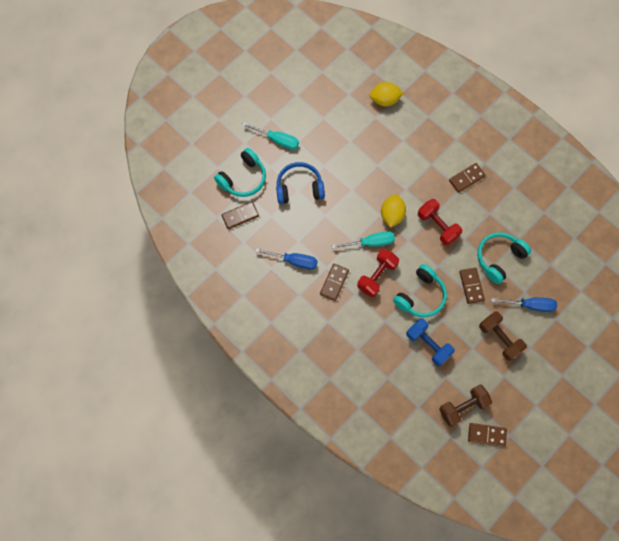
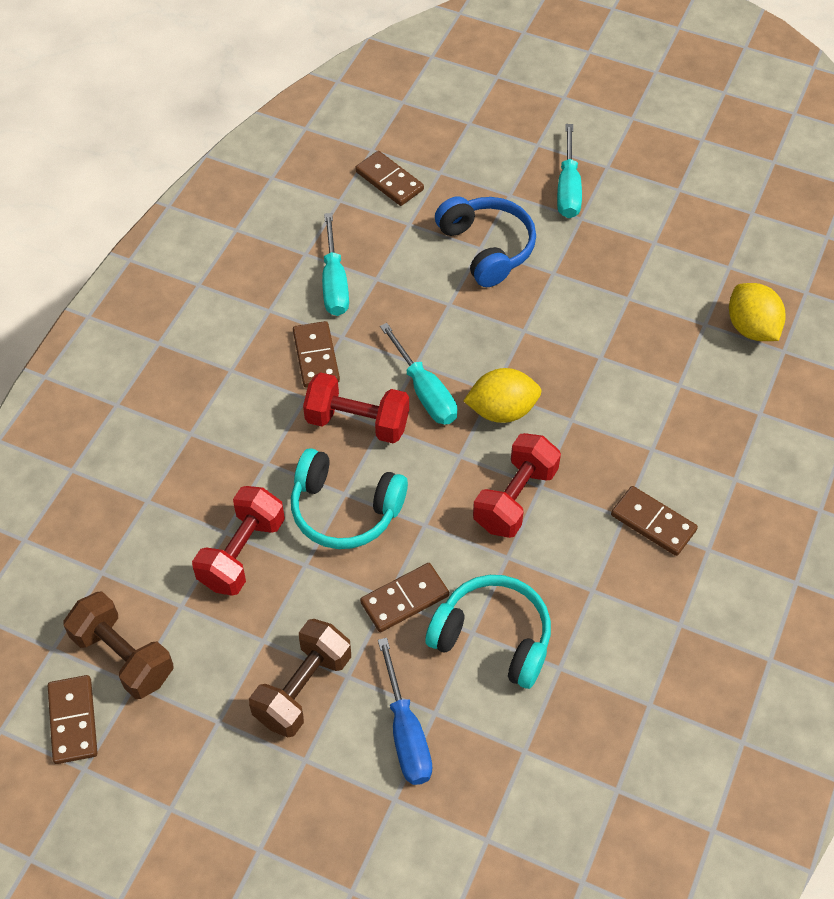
camera: 70 degrees right, 15 degrees down
(243, 178) = (465, 164): turquoise headphones -> none
(294, 261) = (334, 283): blue screwdriver -> turquoise screwdriver
(334, 282) = (316, 356): brown domino -> brown domino turned 75 degrees clockwise
(428, 344) = (242, 553): blue dumbbell -> red dumbbell

